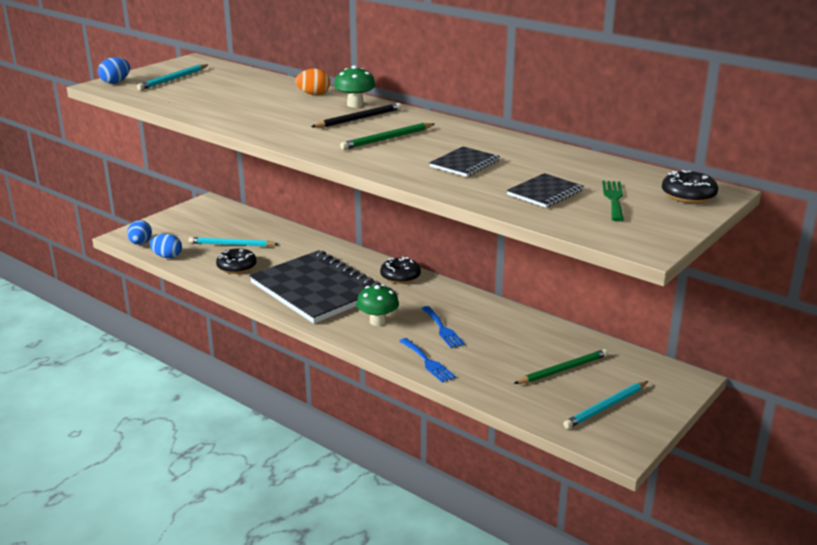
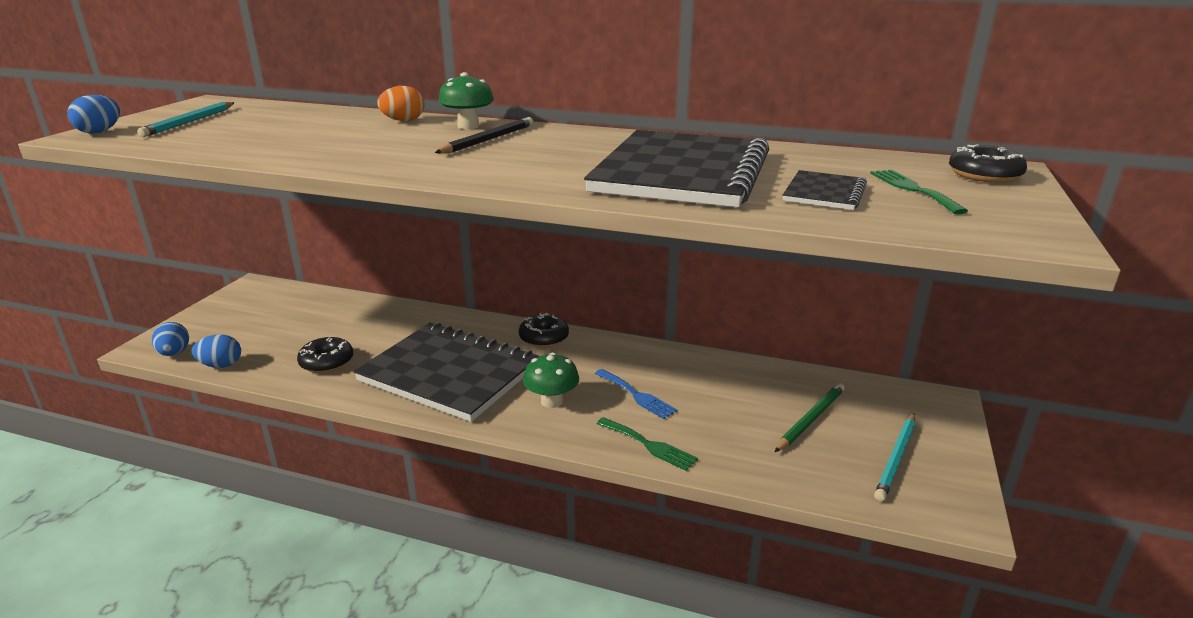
camera: 20 degrees left, 0 degrees up
(231, 244) = (306, 334): turquoise pencil -> none
(387, 139) = (549, 157): green pencil -> none
(427, 362) = (649, 445): blue fork -> green fork
(464, 164) = (681, 173): black notebook -> black notebook, size x2.29

